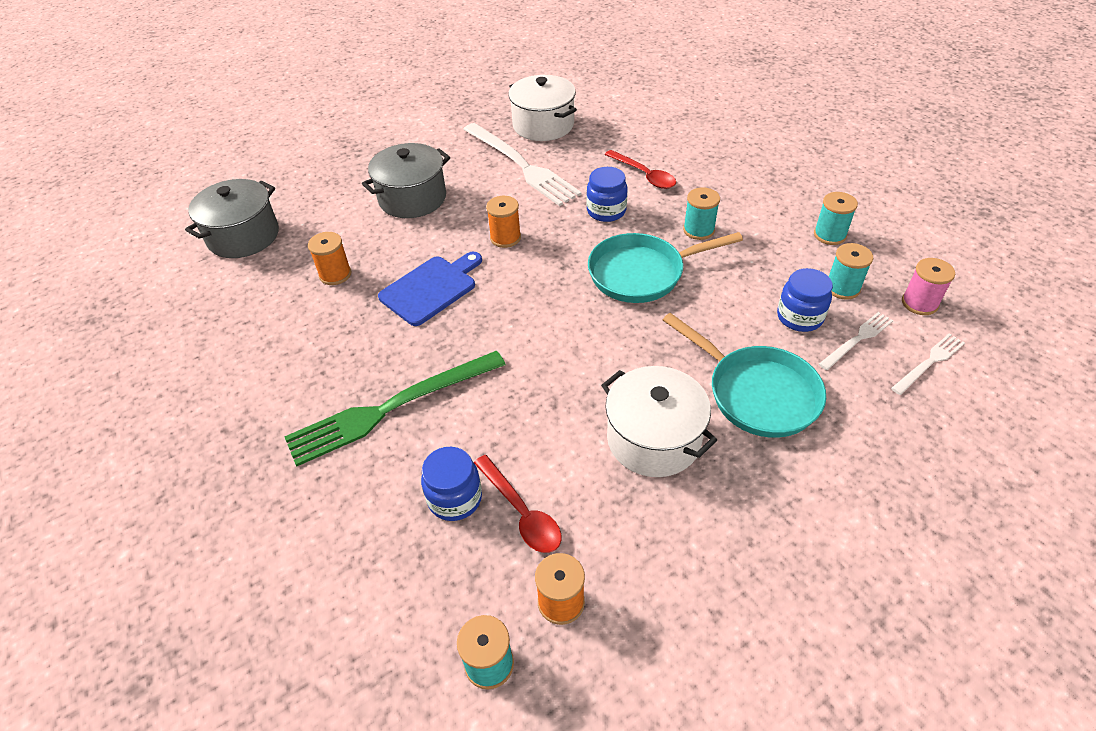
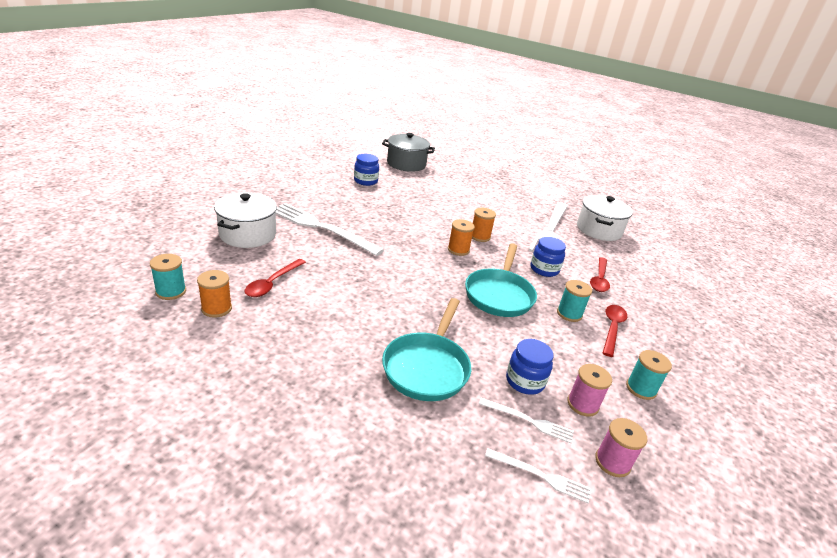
camera: 55 degrees right, 15 degrees down
(335, 274) = (402, 192): orange spool -> orange spool (458, 250)
(391, 408) = (321, 228): green fork -> white fork
(412, 198) = (481, 201): grey pot -> none
(431, 288) = (416, 221): blue cutting board -> none
(455, 498) = (272, 259): blue jar -> blue jar (365, 181)
(642, 273) = (499, 295): turquoise pan -> turquoise pan turned 120 degrees counterclockwise
(653, 439) = (354, 324): white pot -> white pot (247, 234)
(734, 209) = (612, 328): none -> red spoon
(842, 288) = (582, 404): turquoise spool -> pink spool

